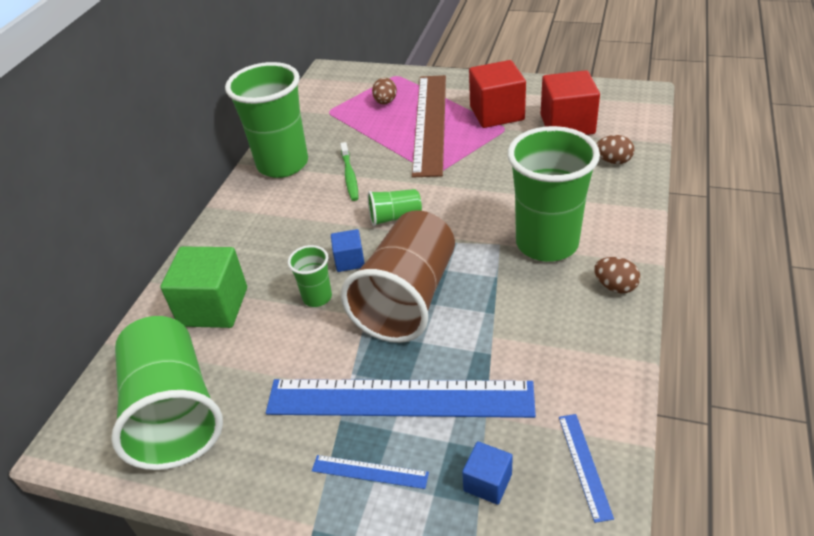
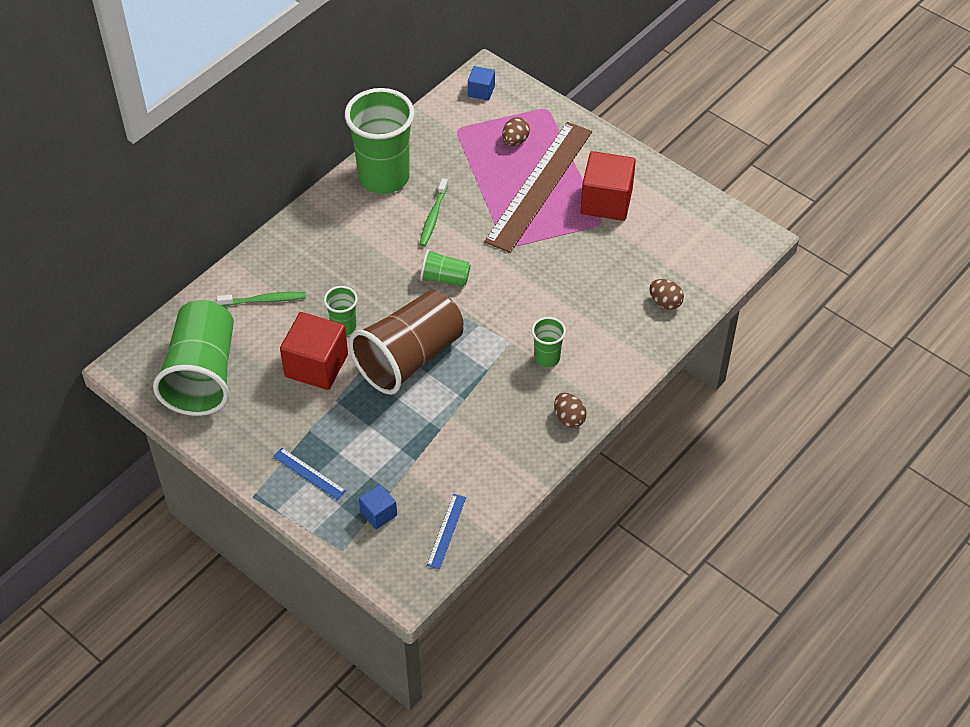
camera: 20 degrees right, 10 degrees up
(213, 306) = (264, 300): green cube -> green toothbrush
(349, 260) = (385, 304): blue cube -> blue cube (481, 91)
(399, 398) = (357, 433): blue ruler -> none
(547, 243) = (547, 358): green cup -> green cup, size x0.46
(567, 124) = (659, 243): red cube -> red cube (316, 365)

